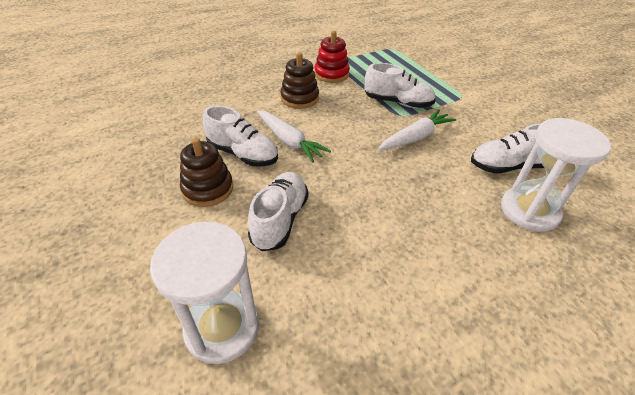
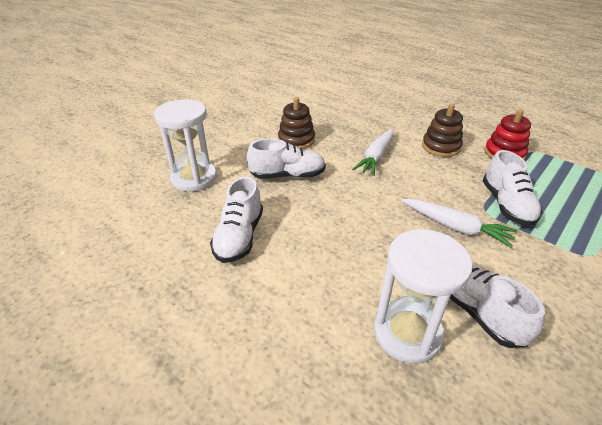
camera: 70 degrees right, 5 degrees down
(243, 154) = (342, 142): white shoe -> white shoe (239, 236)

